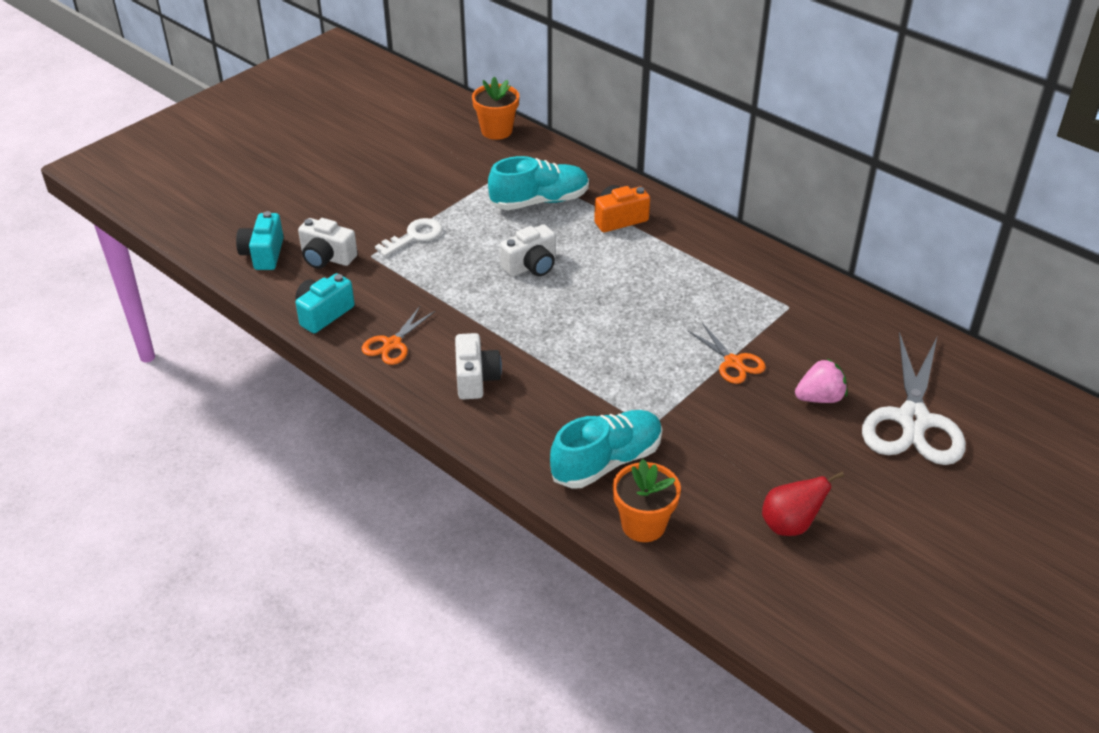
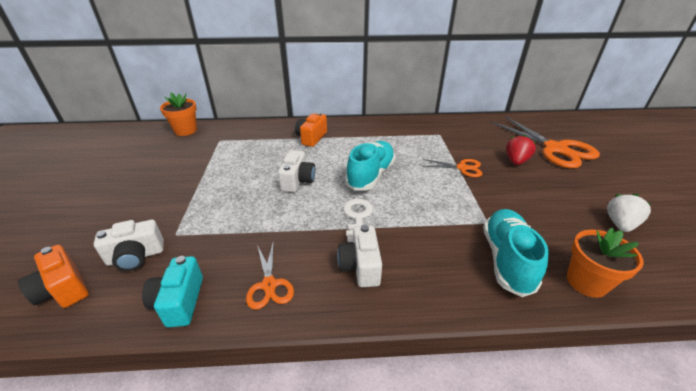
camera: 45 degrees left, 5 degrees down
(263, 254) = (63, 289): turquoise camera -> orange camera
(414, 236) = (197, 205): white key -> white key (357, 217)
(476, 379) = (360, 266): white camera -> white camera turned 135 degrees counterclockwise
(540, 201) = (257, 149): turquoise shoe -> turquoise shoe (371, 175)
(790, 525) = (620, 224): red pear -> white strawberry
(819, 398) = (516, 161): pink strawberry -> red strawberry
(913, 420) = (555, 149): white scissors -> orange scissors

